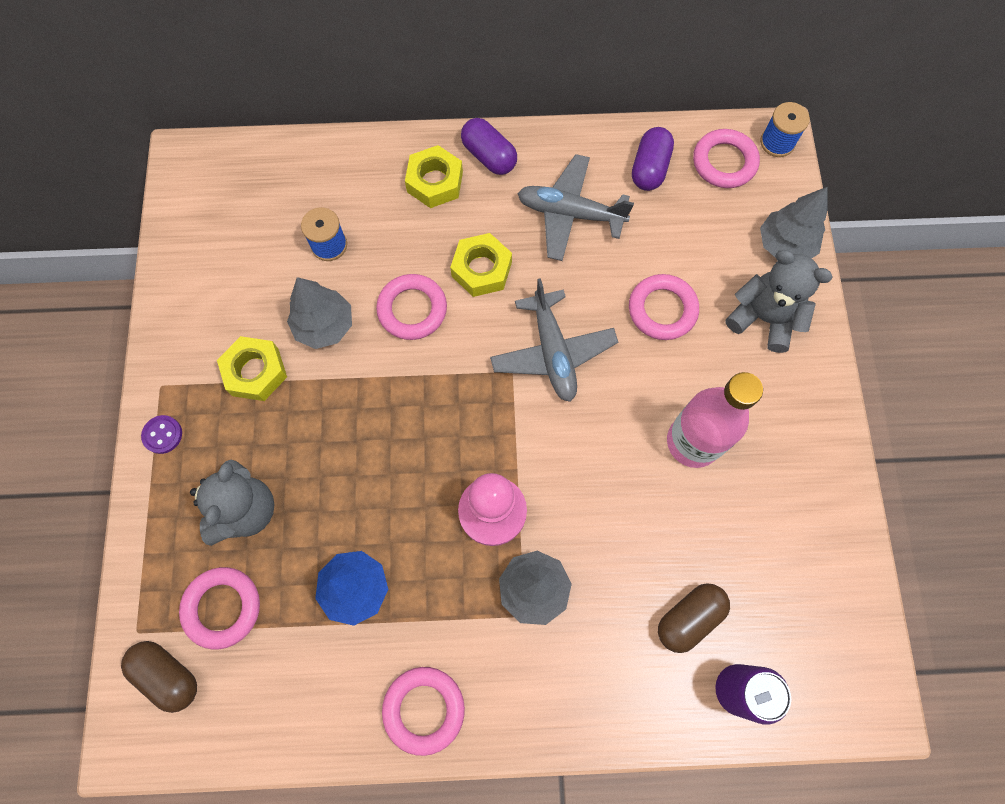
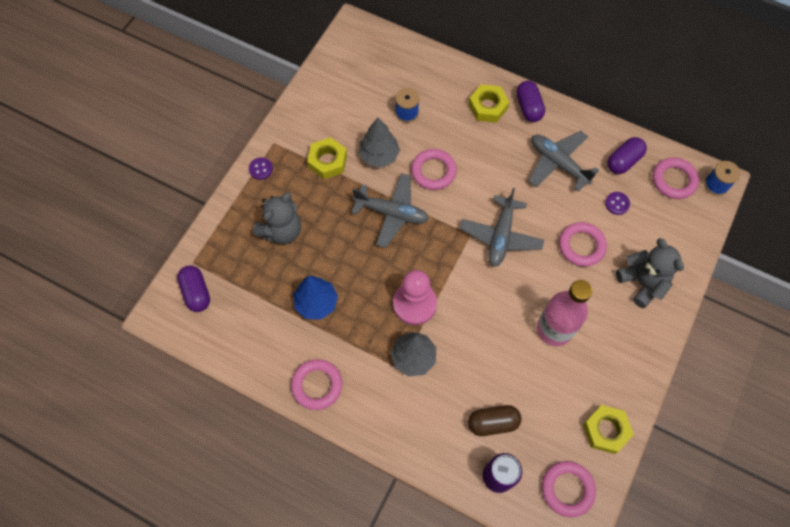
camera: 30 degrees right, 5 degrees down
(168, 675) = (196, 292): brown capsule -> purple capsule
(222, 608) = (242, 274): pink ring -> pink ring (567, 489)
(388, 399) = (392, 213): none -> grey plane
(481, 269) = (486, 169): yellow nut -> yellow nut (605, 430)
(673, 229) = (617, 204): none -> purple button
(784, 245) = (682, 247): grey tree -> none

